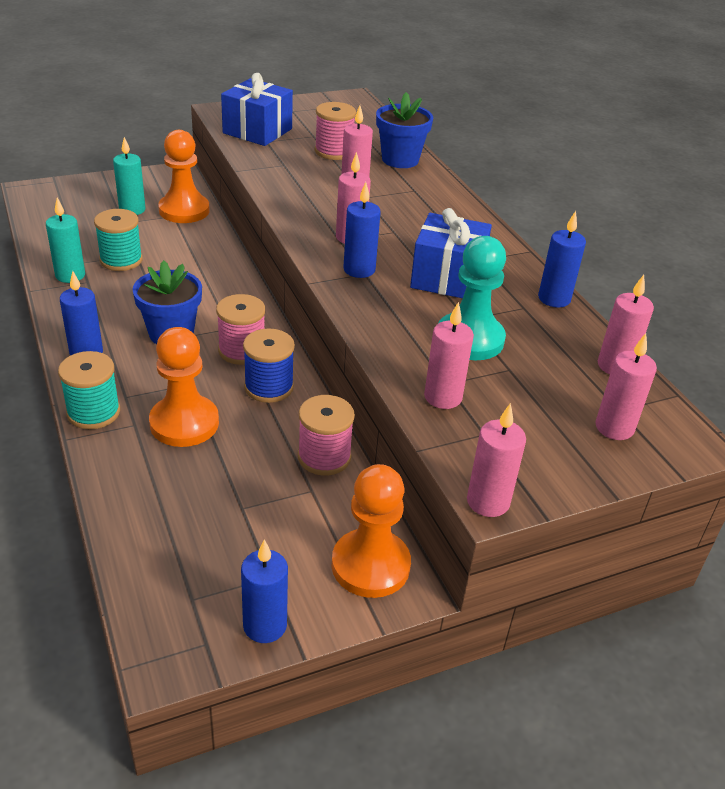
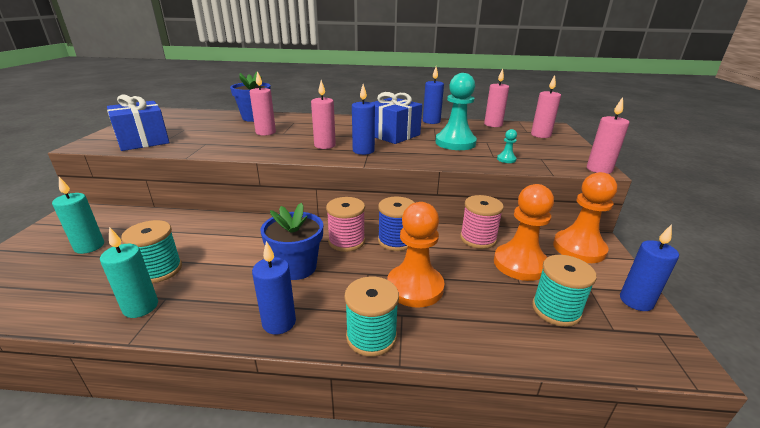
camera: 60 degrees left, 10 degrees down
(184, 210) = (134, 222): orange pawn -> orange pawn (520, 264)
(204, 544) = (556, 310): none -> turquoise spool
(334, 151) = (215, 128): pink spool -> none
(443, 397) = (506, 159): pink candle -> turquoise pawn

